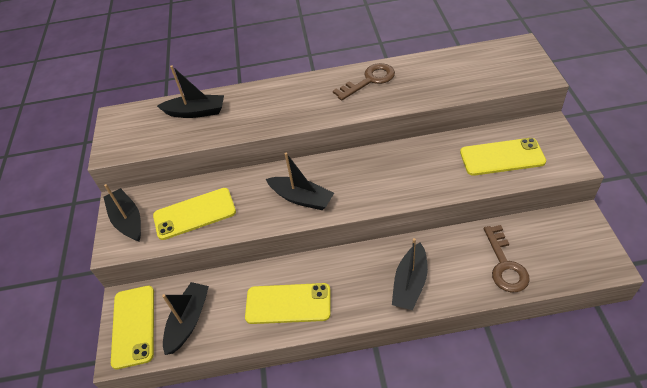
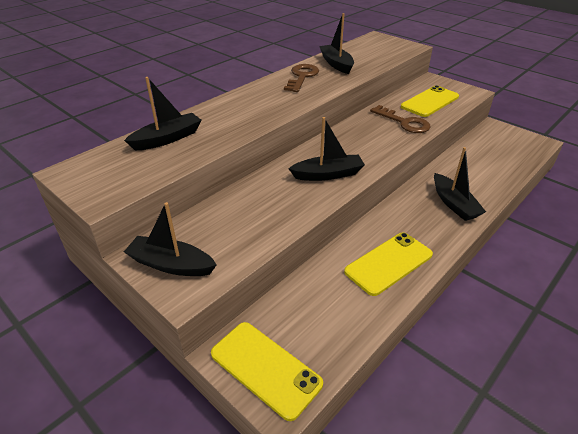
camera: 45 degrees left, 10 degrees down
(188, 321) = (318, 328): black boat -> black boat (336, 64)
(194, 214) = (243, 226): yellow phone -> none
(505, 265) = (491, 166): brown key -> brown key (404, 122)

